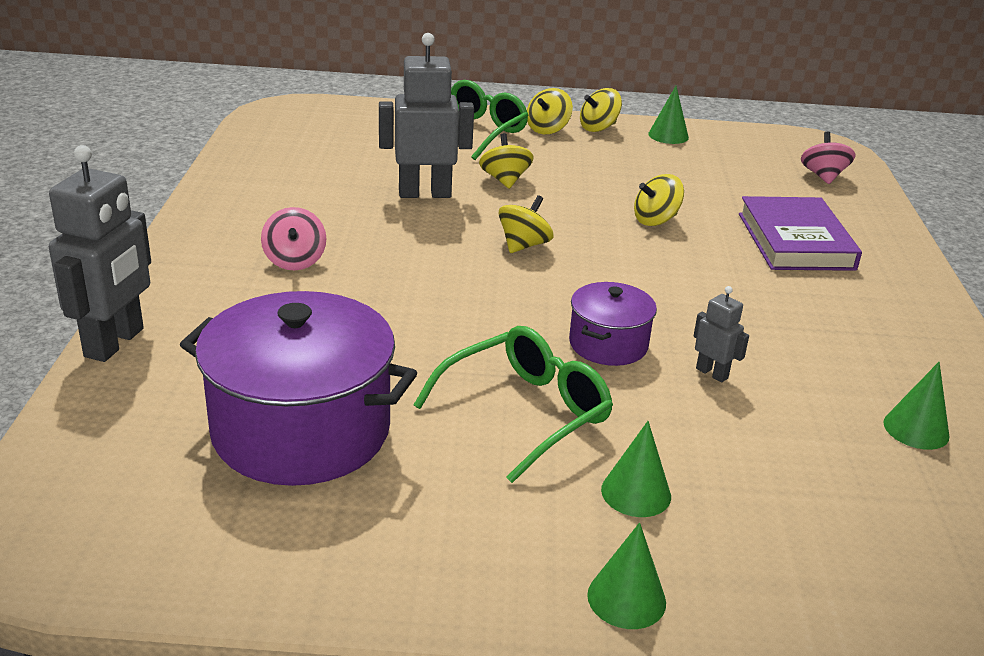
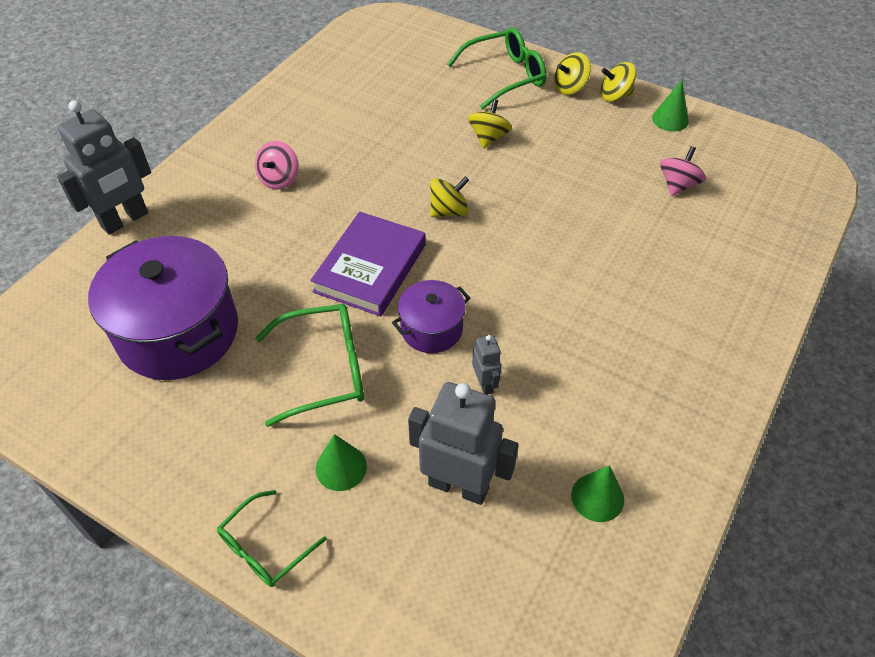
camera: 30 degrees right, 20 degrees up
(424, 193) = (417, 136): grey robot -> grey robot (458, 485)
(626, 598) = (266, 547): green cone -> green glasses
(655, 220) = (575, 214): yellow spinning top -> none
(795, 241) = (676, 272): purple book -> purple book (370, 268)
(823, 176) = (773, 205): pink spinning top -> pink spinning top (678, 185)

